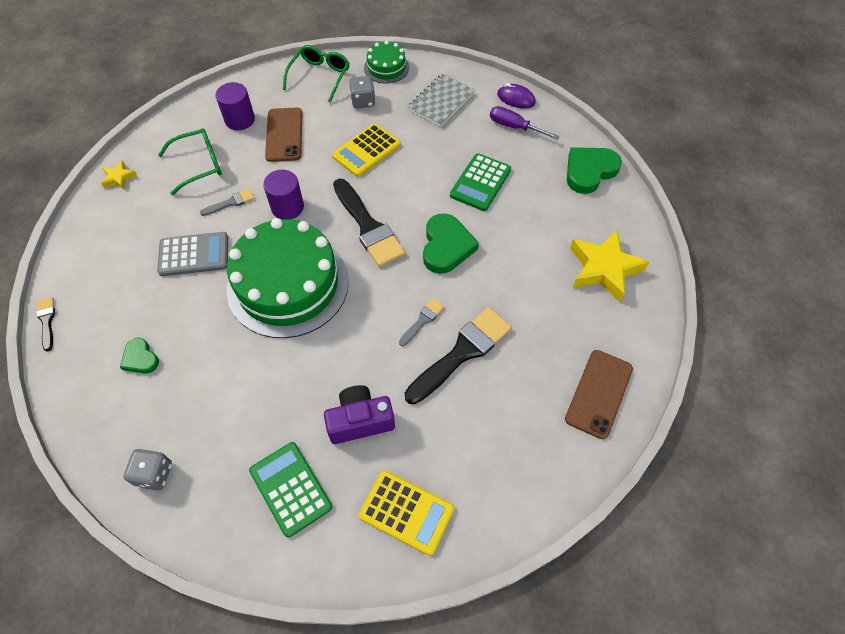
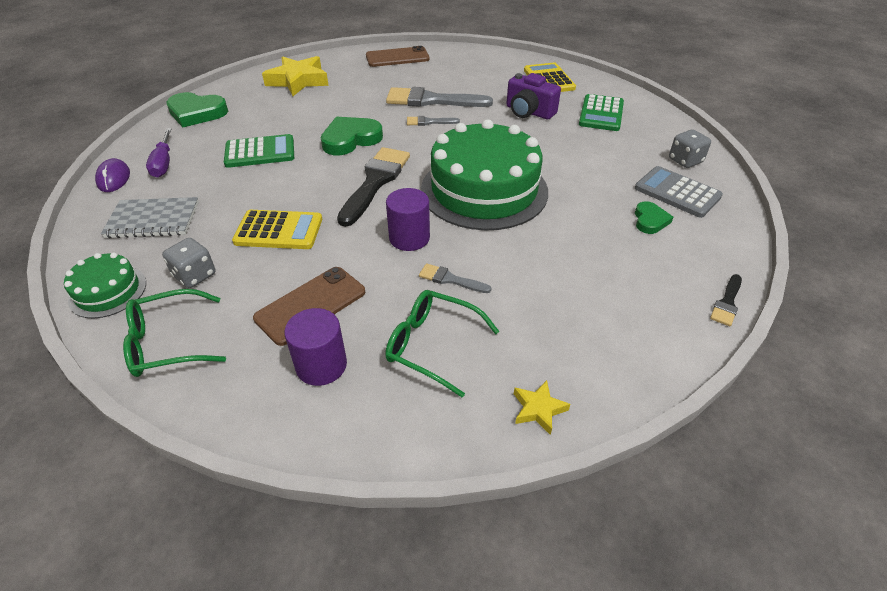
camera: 130 degrees left, 15 degrees down
(194, 254) = (534, 260): grey calculator -> grey calculator (677, 192)
(462, 352) = (431, 100): black brush -> grey brush

